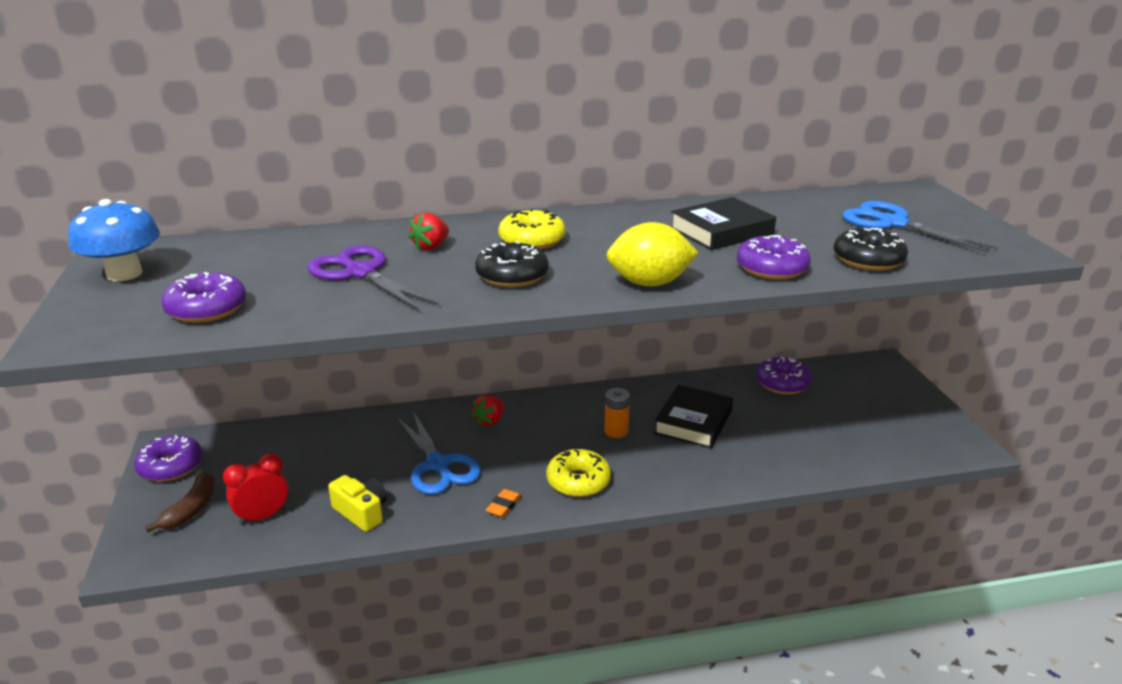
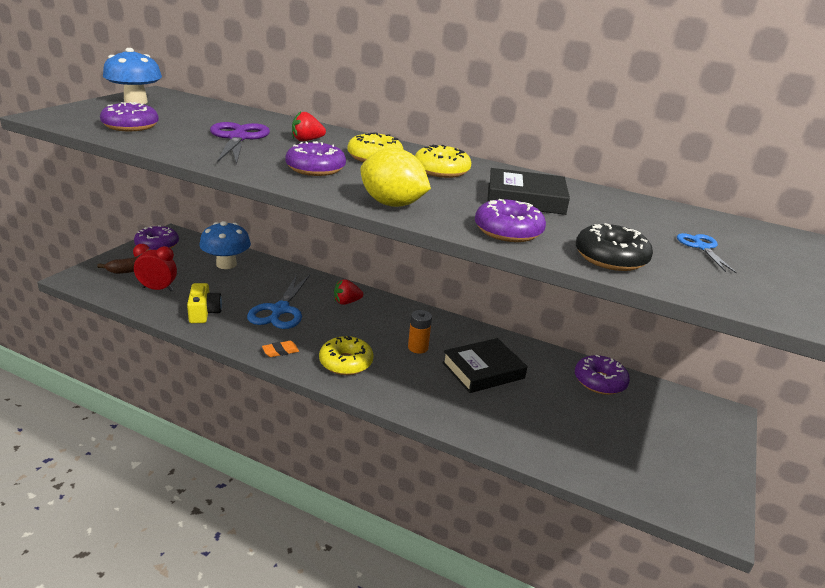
camera: 35 degrees right, 0 degrees up
(298, 446) = (226, 264): none -> blue mushroom
(512, 276) = (315, 169): black donut -> purple donut
(611, 230) = (441, 171): none -> yellow donut
(893, 223) = (701, 247): blue scissors -> blue scissors, size x0.52

